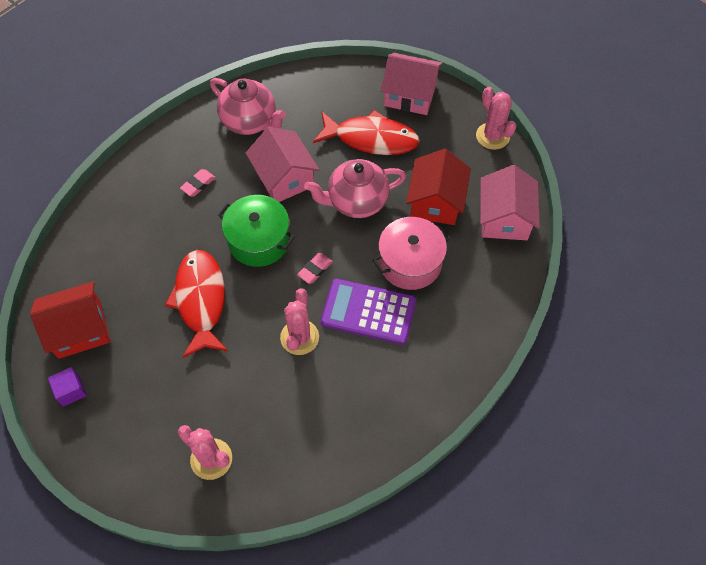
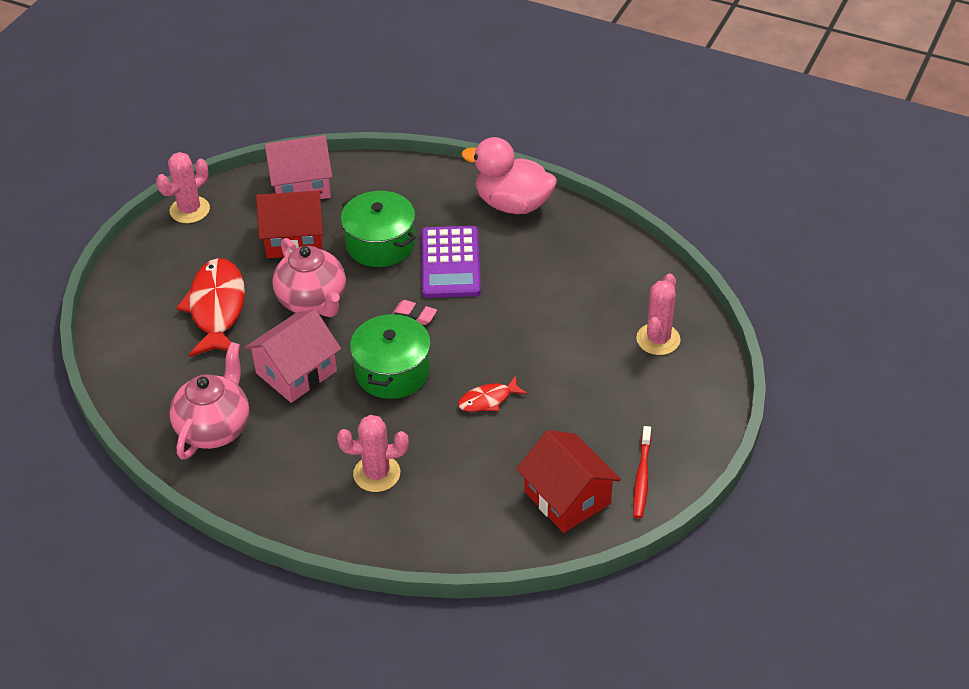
camera: 105 degrees left, 15 degrees down
(71, 391) = (642, 477): purple cube -> red toothbrush
(198, 184) = (329, 451): pink eraser -> none
(201, 300) = (488, 400): red fish -> red fish, size x0.50
(299, 337) = (500, 307): pink cactus -> pink cactus (376, 474)
(410, 95) = (139, 288): pink house -> none
(410, 263) = (380, 244): pink pot -> green pot
(432, 385) = (512, 204): none -> pink duck

